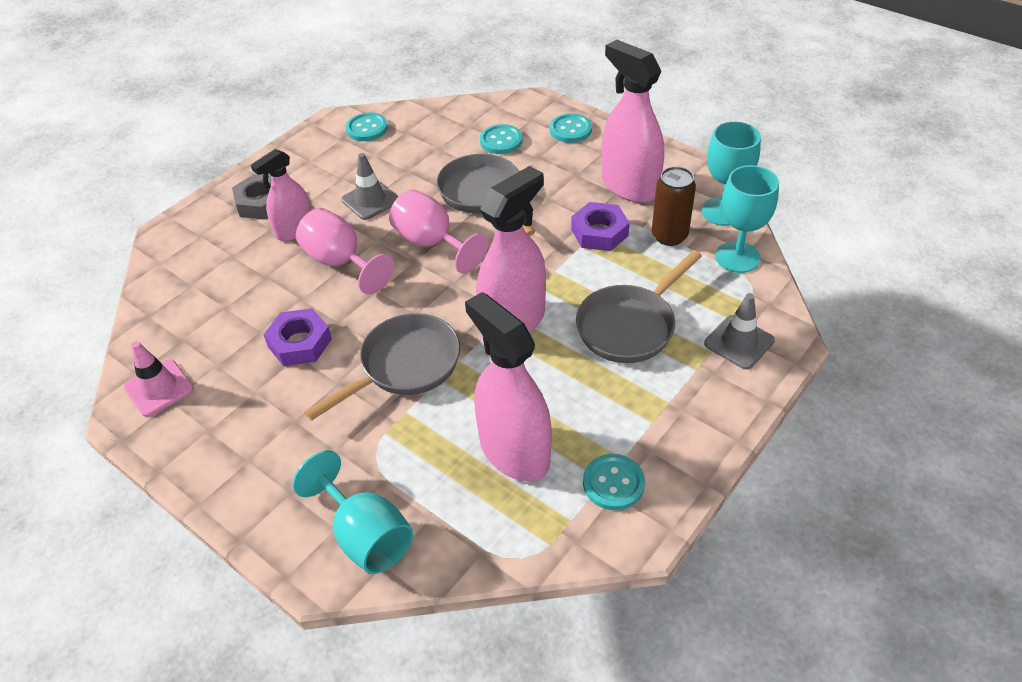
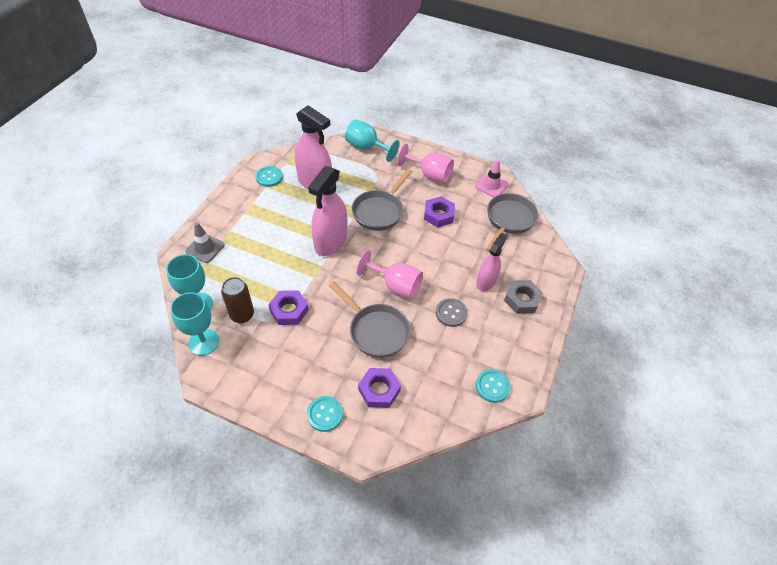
camera: 160 degrees right, 5 degrees up
(340, 262) = (444, 263): pink goblet -> pink goblet (430, 174)
(370, 200) = (451, 313): grey traffic cone -> grey button
(501, 141) = (379, 390): turquoise button -> purple nut
(629, 186) = (271, 356): pink spray bottle -> none
(630, 326) = (265, 249): grey pan -> grey pan (509, 220)

